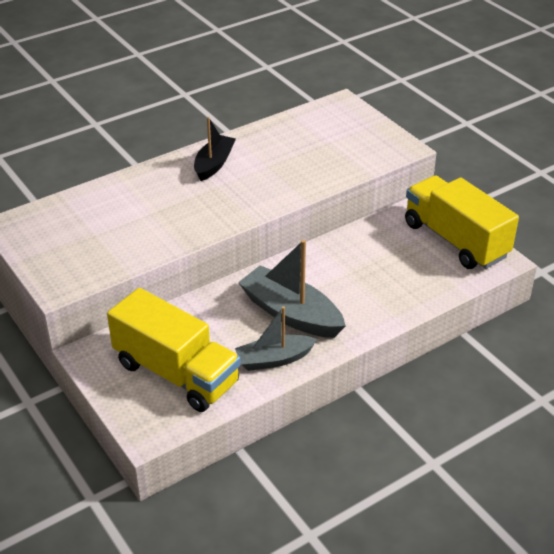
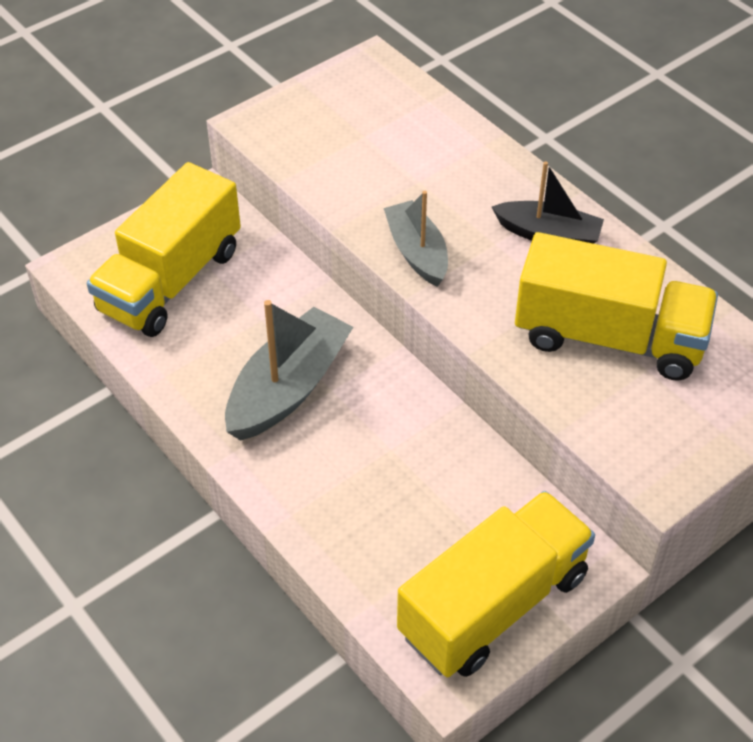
camera: 85 degrees right, 10 degrees up
(274, 359) = (196, 375): grey boat -> grey boat (417, 252)
(302, 152) = (609, 337): none -> yellow truck

